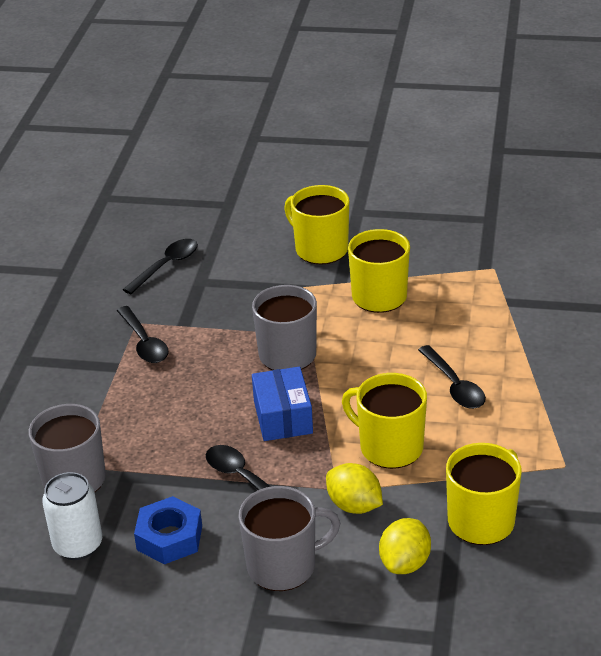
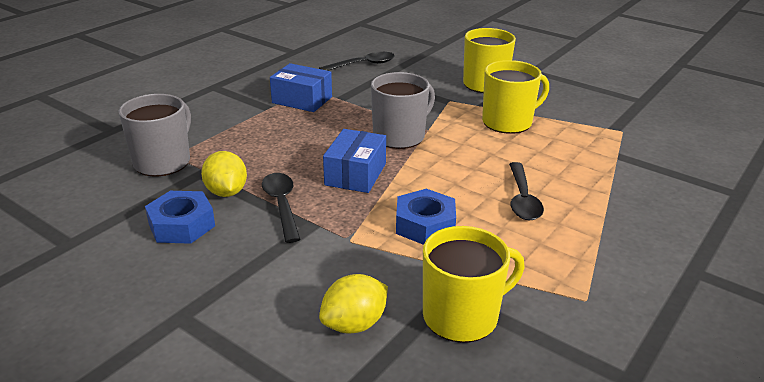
camera: 25 degrees right, 5 degrees down
(78, 545) = (113, 205): white can -> none
(144, 342) = (302, 100): black spoon -> blue box
(283, 566) = (245, 282): grey mug -> none
(354, 505) = (352, 258): yellow lemon -> yellow lemon (226, 192)
(390, 447) = (425, 225): yellow mug -> blue nut

